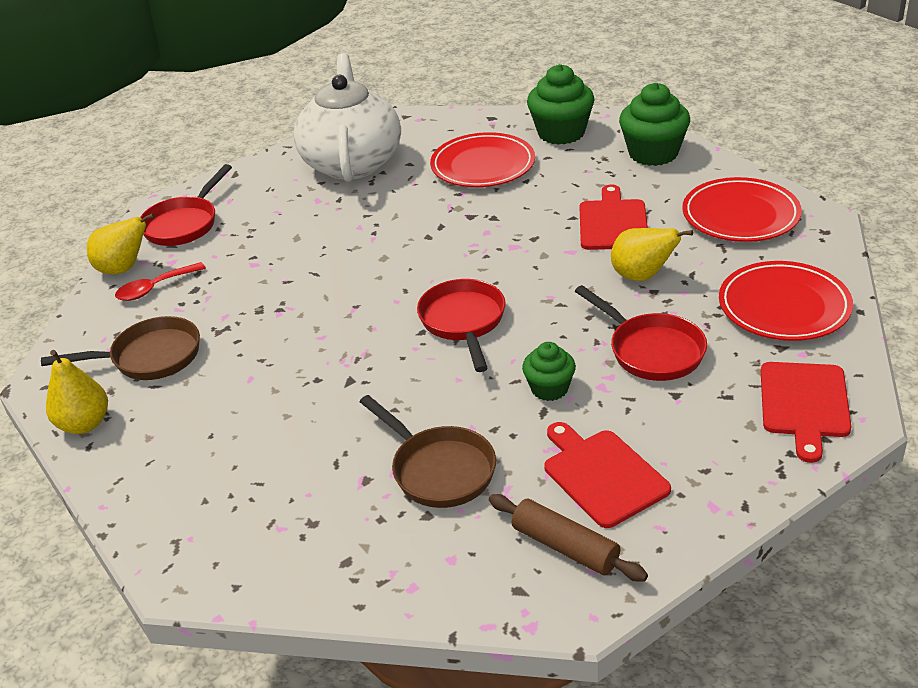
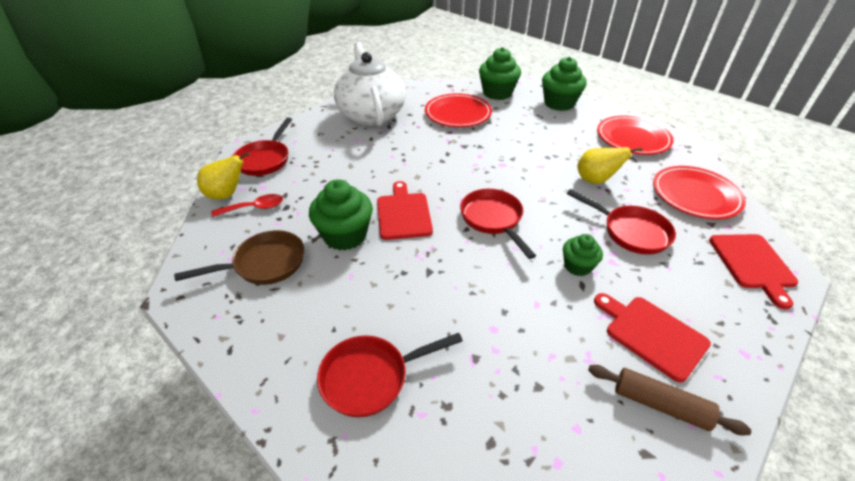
camera: 15 degrees left, 5 degrees up
(84, 424) = (221, 329): yellow pear -> none
(154, 288) = (254, 208): red spoon -> red spoon turned 150 degrees counterclockwise
(237, 487) = (371, 377): none -> red pan
(258, 330) = (345, 235): none -> green cupcake
(438, 469) = (529, 342): brown pan -> none
(613, 223) = (558, 146): red cutting board -> red cutting board (403, 214)

